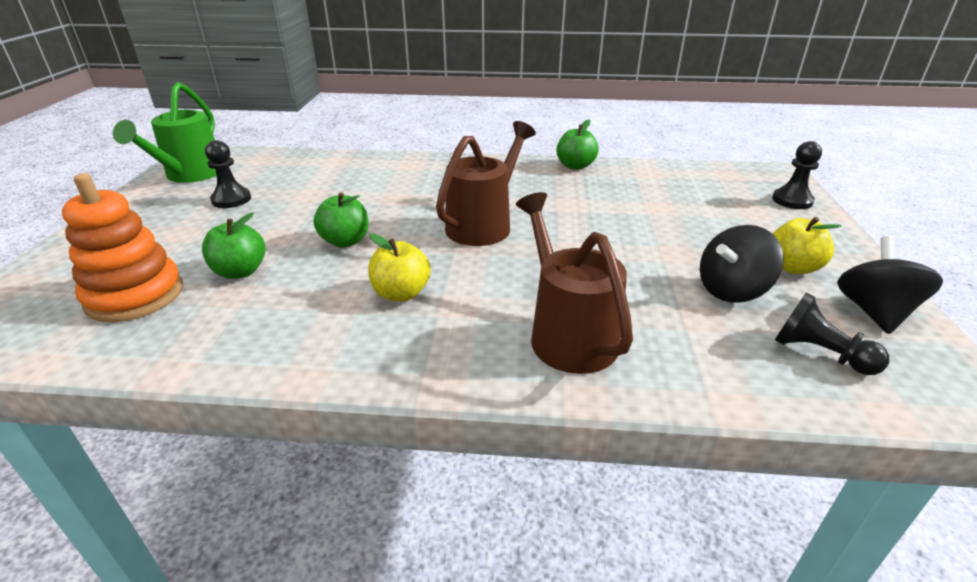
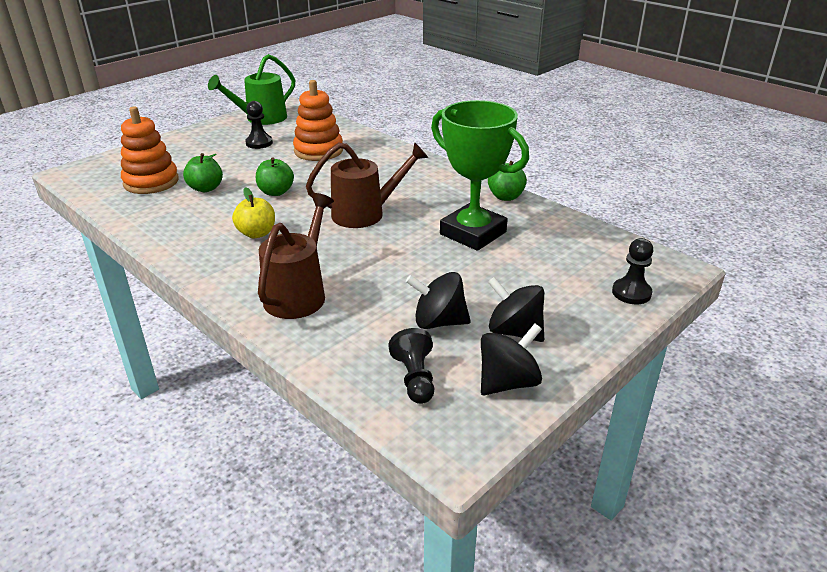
camera: 40 degrees right, 0 degrees up
(323, 185) = (318, 151): none -> orange stacking toy
(607, 203) = (473, 233): none -> green trophy
(792, 267) = (514, 331): yellow apple -> black spinning top

